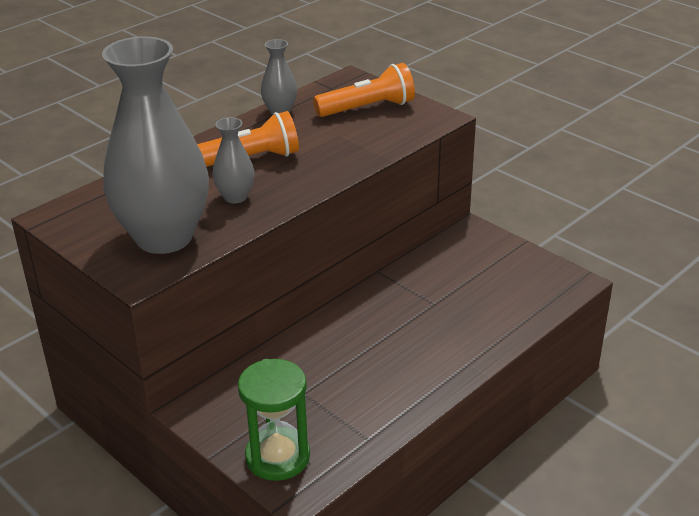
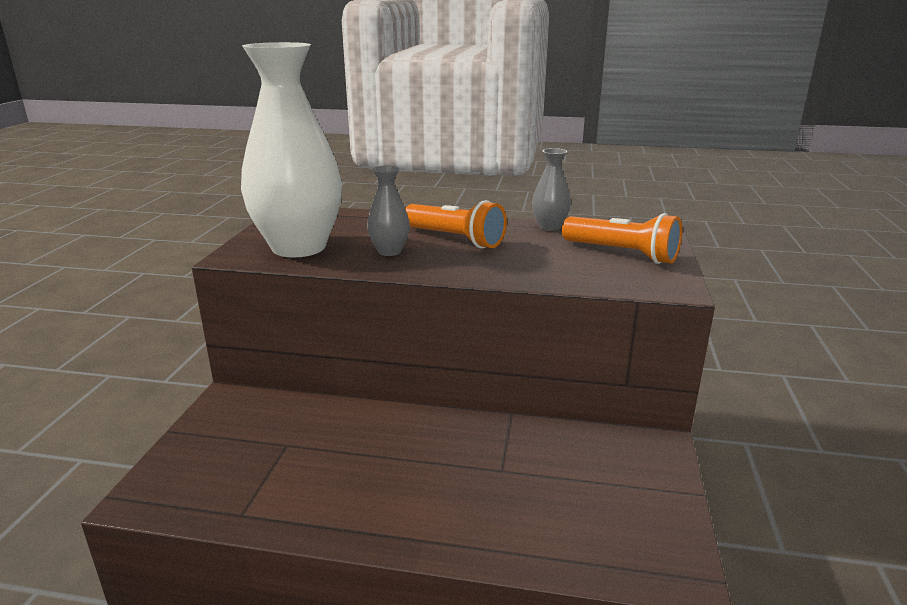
camera: 55 degrees right, 10 degrees down
(164, 237) = (299, 247): grey vase -> white vase
(277, 457) = (184, 467): green hourglass -> none

